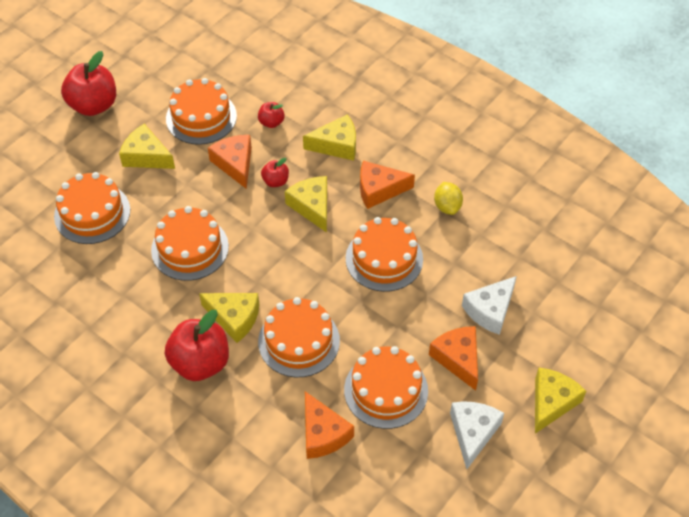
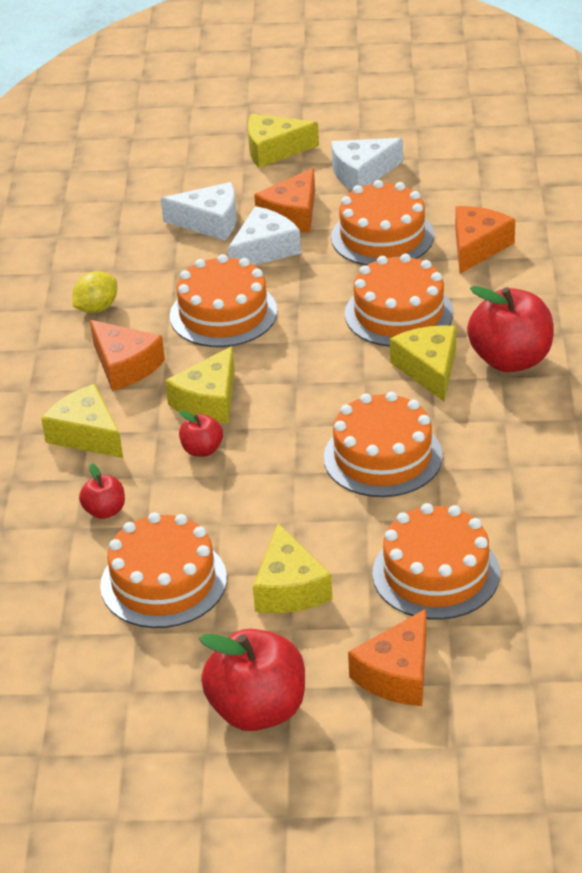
camera: 125 degrees left, 15 degrees down
(235, 164) = (212, 500): orange cheese -> orange cheese (397, 674)
(431, 318) = (264, 250): none -> white cheese

